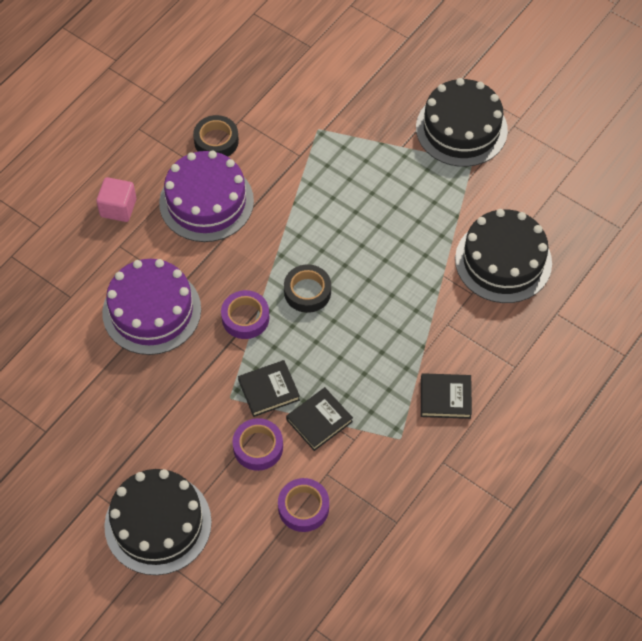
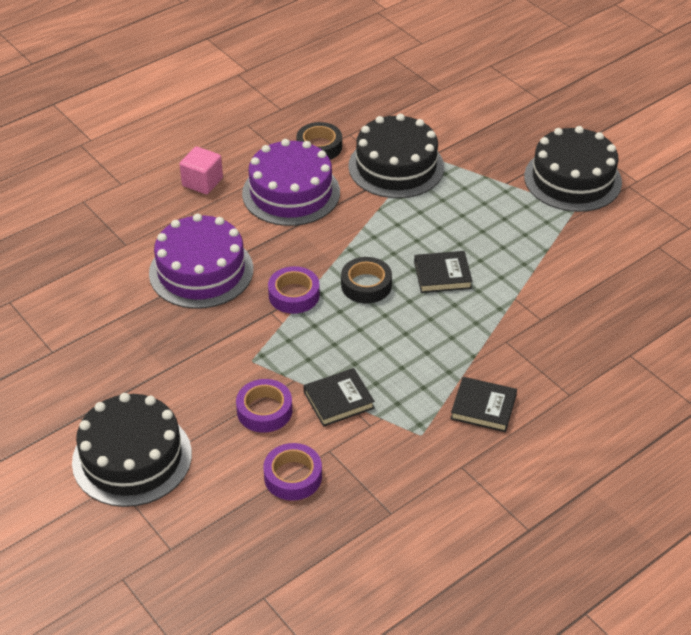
camera: 15 degrees right, 15 degrees down
(269, 390) = (295, 362): black book -> black book (442, 275)
(503, 261) = (584, 298): black cake -> black cake (396, 166)

